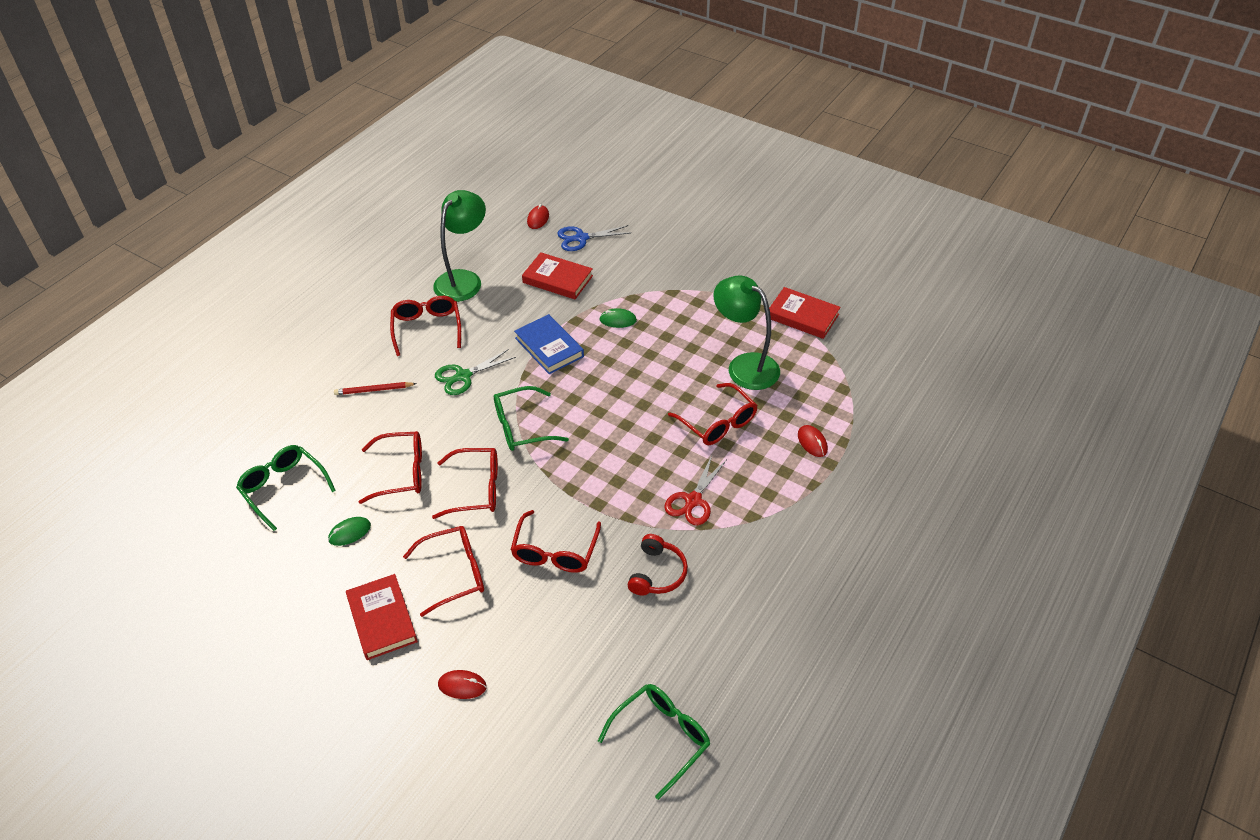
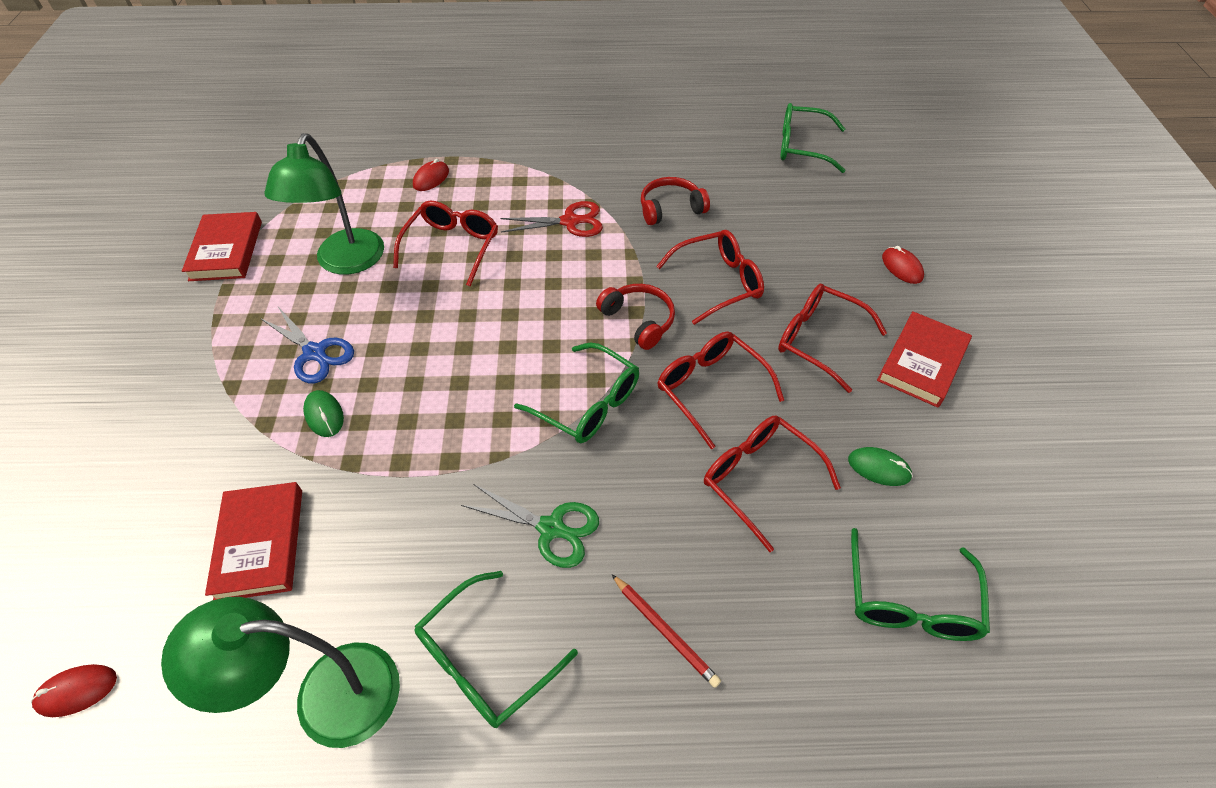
camera: 125 degrees left, 5 degrees up
(427, 328) = (484, 660): red glasses -> green glasses
(549, 347) = (426, 461): blue book -> none
(561, 486) = (638, 320): none -> red headphones
(581, 238) = (125, 576): blue scissors -> blue scissors (315, 353)

